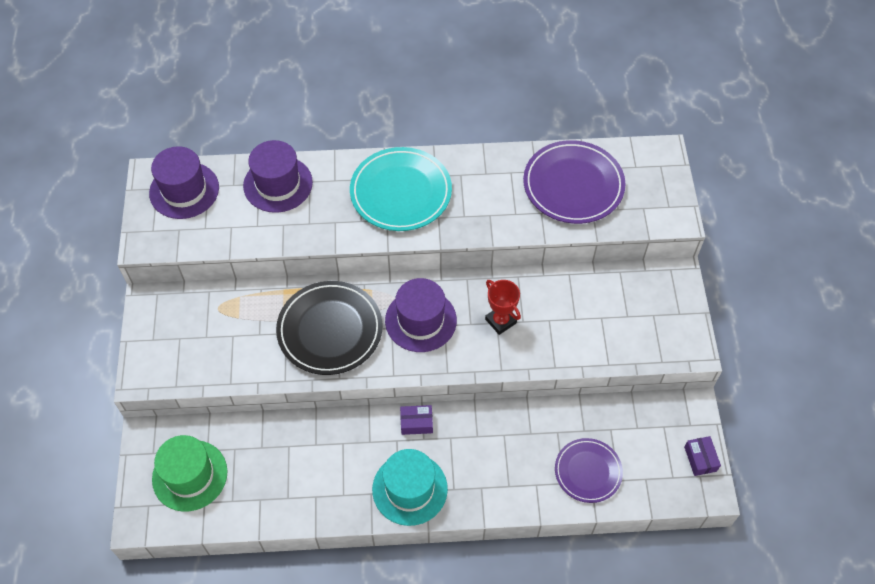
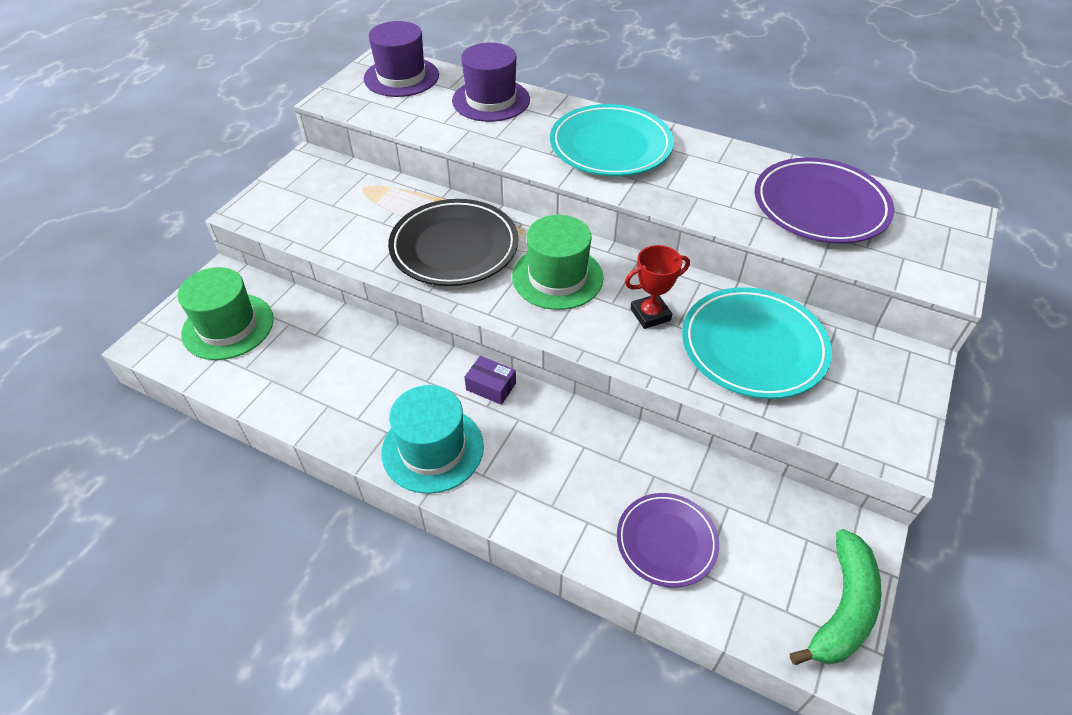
camera: 30 degrees right, 10 degrees down
(420, 320) = (557, 277): purple hat -> green hat
(500, 321) = (650, 314): red trophy -> red trophy turned 75 degrees clockwise
(578, 314) = (753, 346): none -> turquoise plate
(700, 459) = (842, 608): purple box -> green banana

